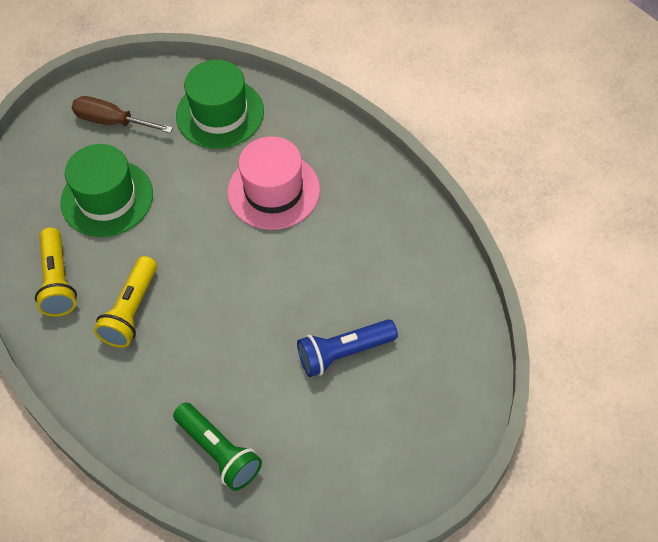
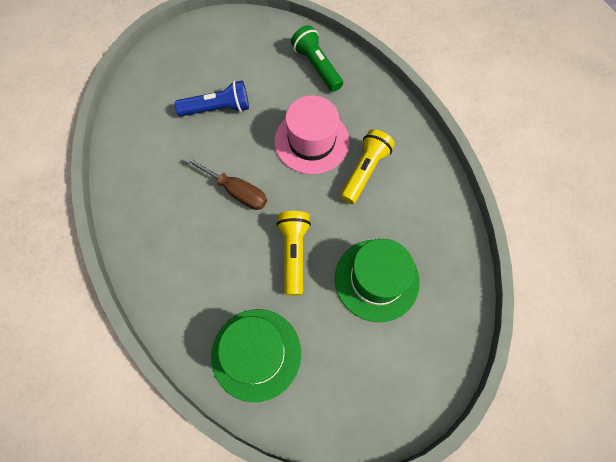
camera: 170 degrees left, 10 degrees up
(58, 281) = (421, 209): yellow flashlight -> yellow flashlight (293, 253)
(112, 121) = (365, 372): brown screwdriver -> brown screwdriver (236, 191)
(273, 191) = (229, 251): pink hat -> pink hat (311, 141)

